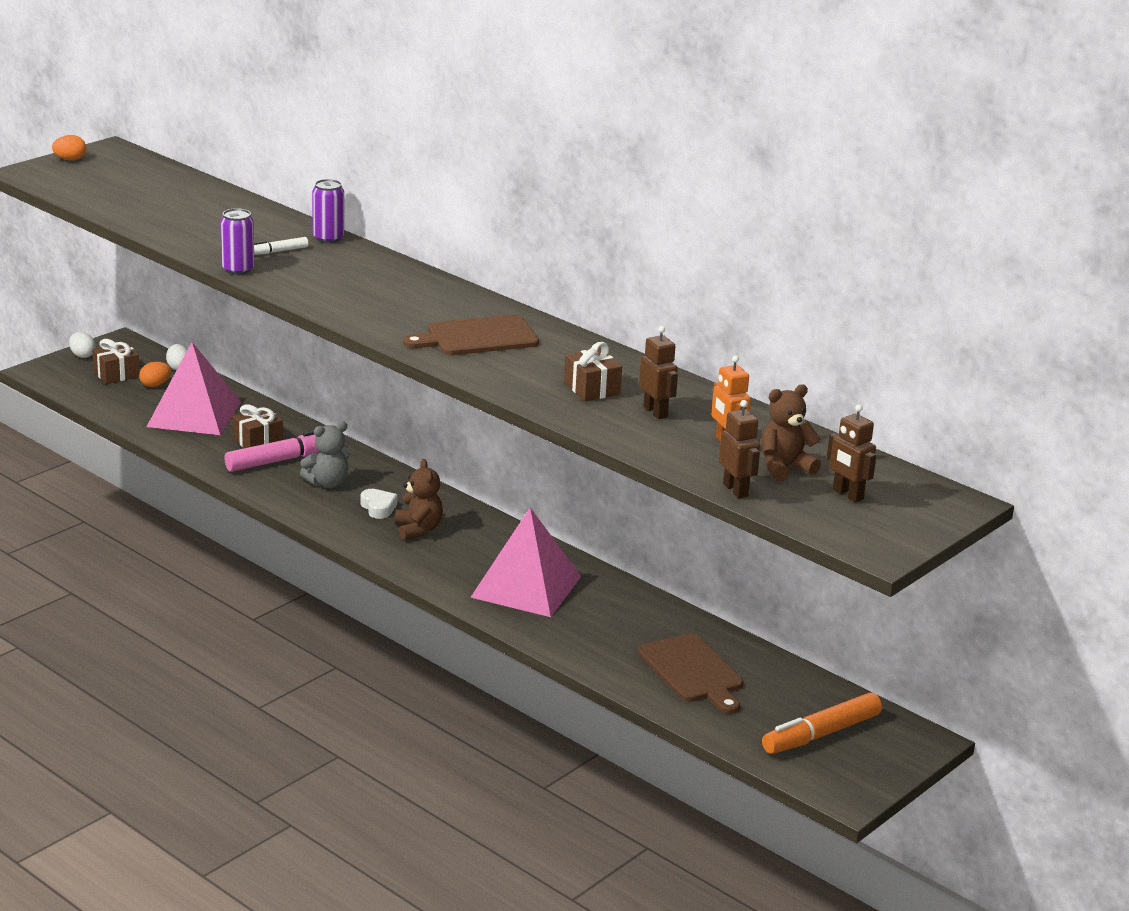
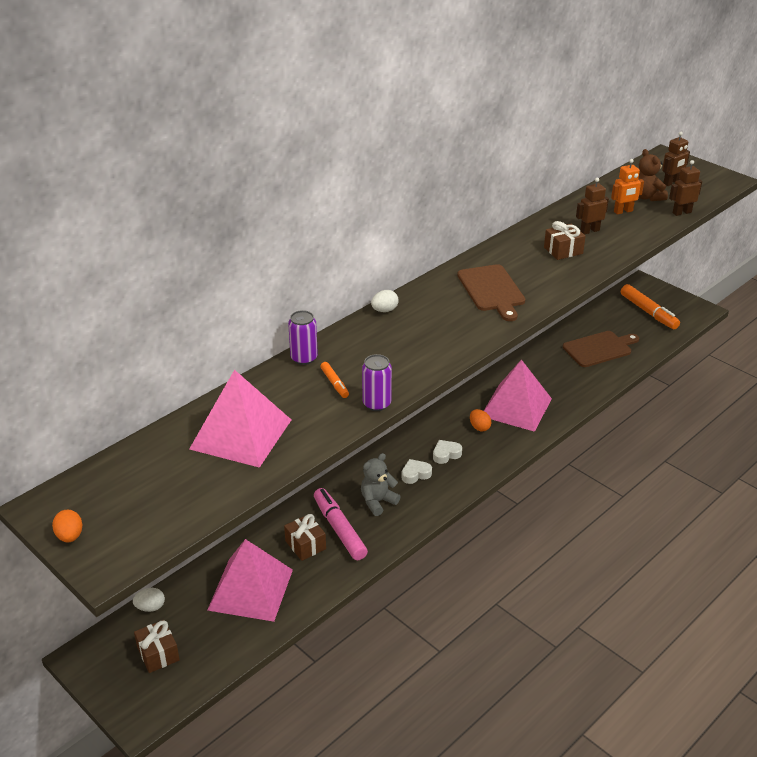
camera: 85 degrees left, 10 degrees up
(82, 355) = (107, 686): white egg -> white egg (384, 310)
(155, 385) = (186, 622): orange egg -> orange egg (479, 427)
(198, 213) = (241, 434): none -> pink pyramid
(278, 251) = (334, 383): white marker -> orange marker
(327, 483) = (378, 502): grey teddy bear -> grey teddy bear turned 105 degrees counterclockwise
(418, 529) = (446, 454): brown teddy bear -> white heart

